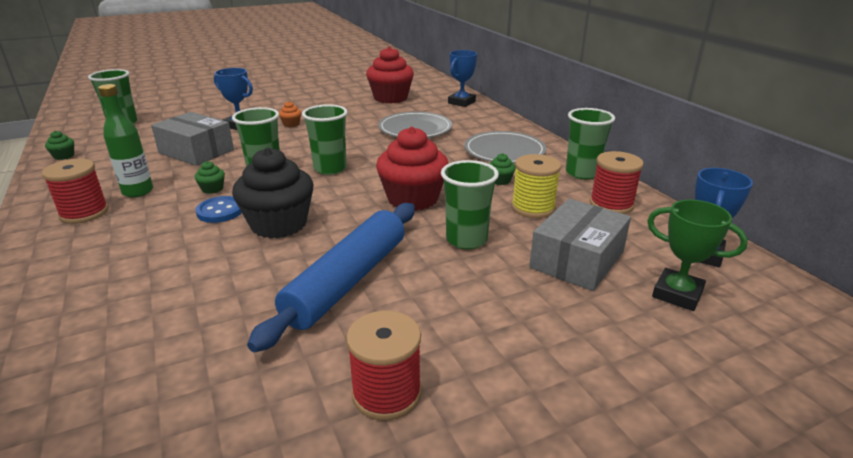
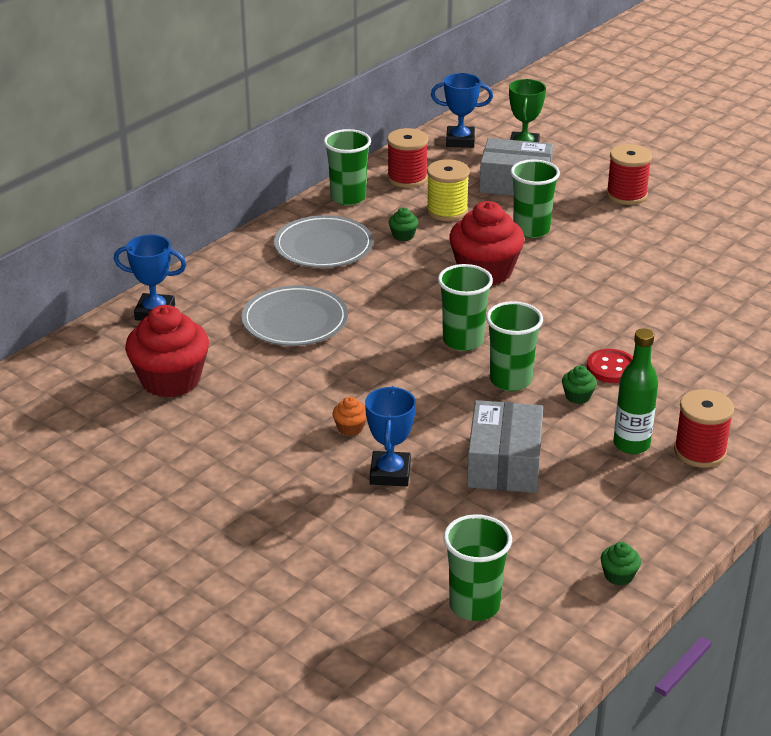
camera: 115 degrees left, 5 degrees up
(220, 211) = (611, 368): blue button -> red button
(279, 224) = (598, 325): black cupcake -> none
(347, 281) = (637, 263): blue rolling pin -> none
(386, 393) = (715, 219): red spool -> red spool (626, 195)

